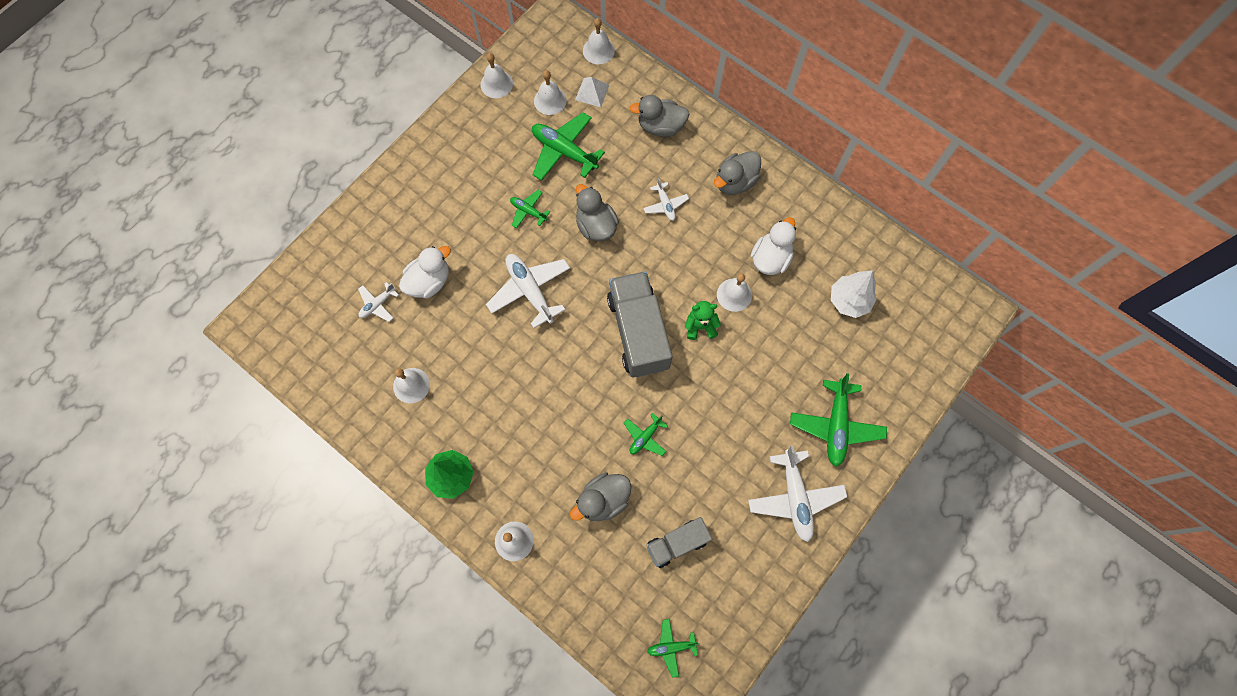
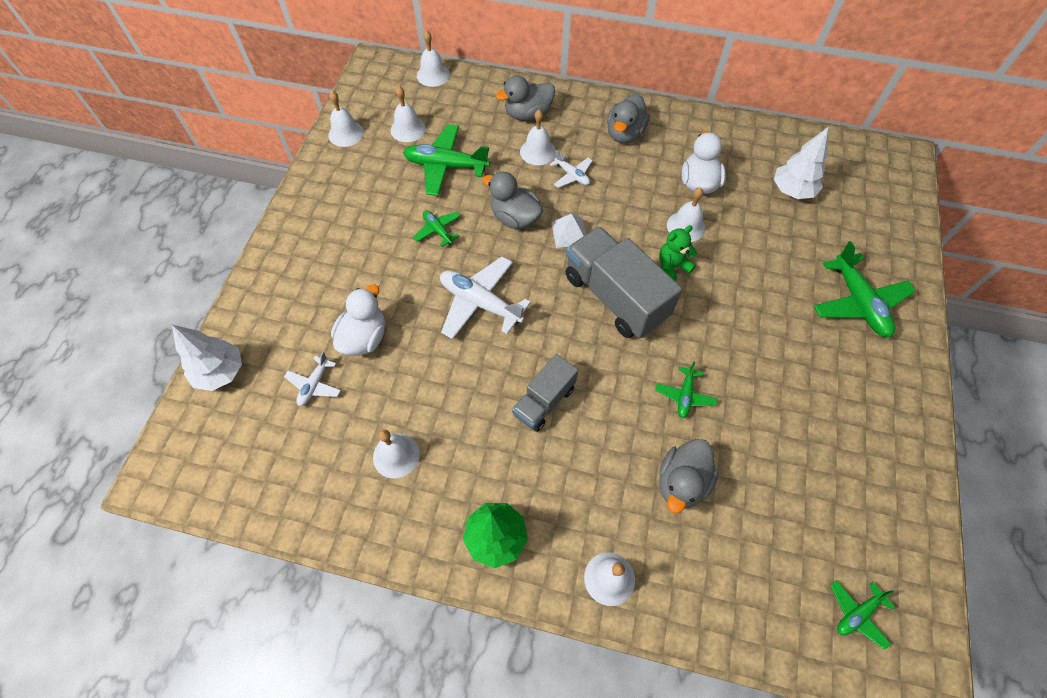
camera: 25 degrees left, 10 degrees down
(316, 264) = (221, 372): none -> white tree
(528, 211) = (438, 230): green plane -> green plane turned 45 degrees clockwise
(592, 92) = (446, 109): white pyramid -> white pyramid (569, 233)
(649, 169) = (537, 151): none -> white bell
(677, 543) = (787, 492): grey truck -> grey truck (544, 401)
(795, 497) = (869, 387): white plane -> none

